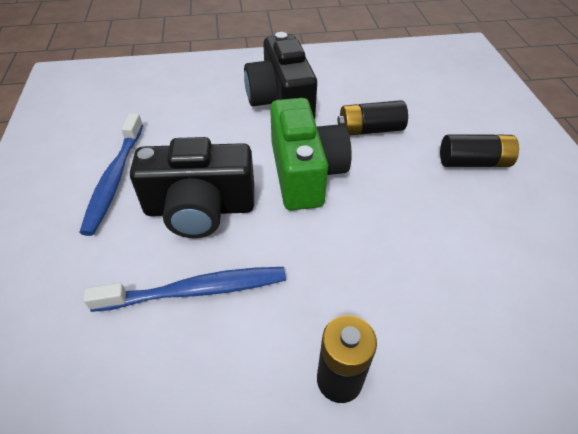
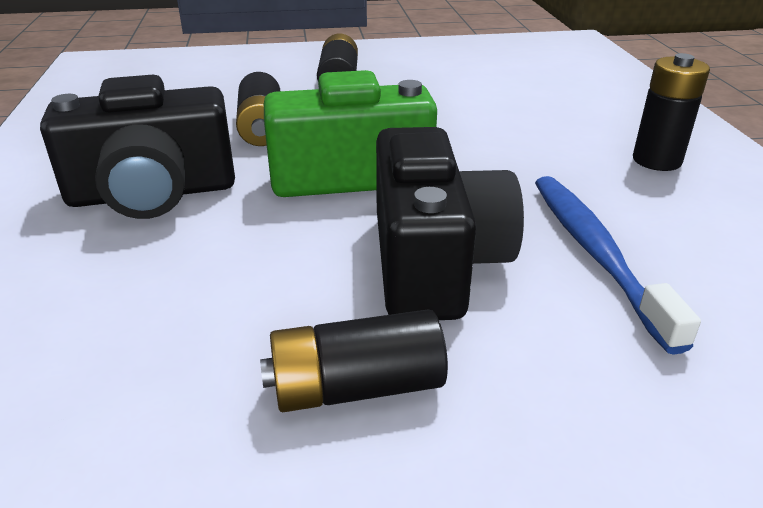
camera: 90 degrees left, 15 degrees down
(115, 179) = (355, 387): blue toothbrush -> black battery

